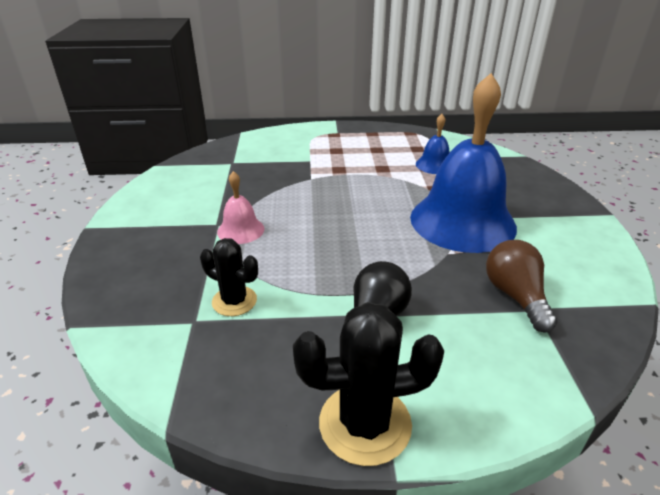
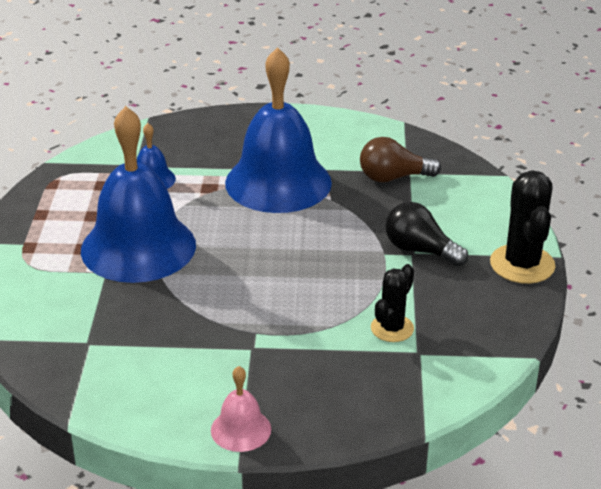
camera: 85 degrees left, 0 degrees up
(240, 230) = (269, 328): pink bell -> pink bell (241, 429)
(342, 168) = (138, 247): none -> blue bell

